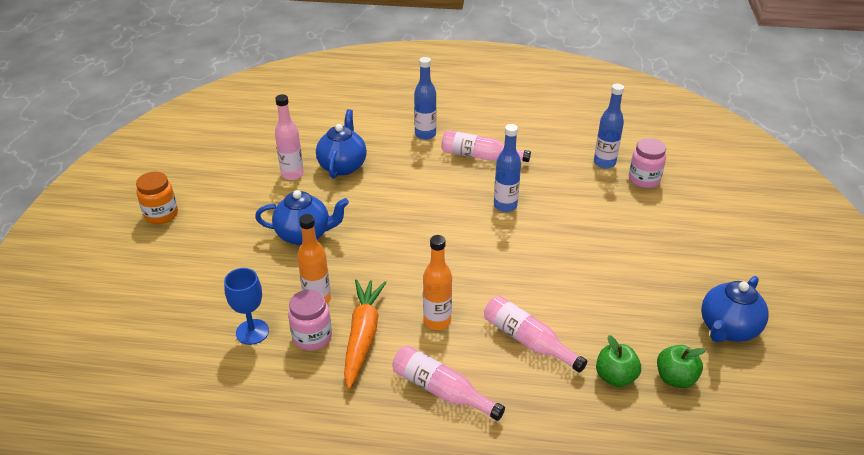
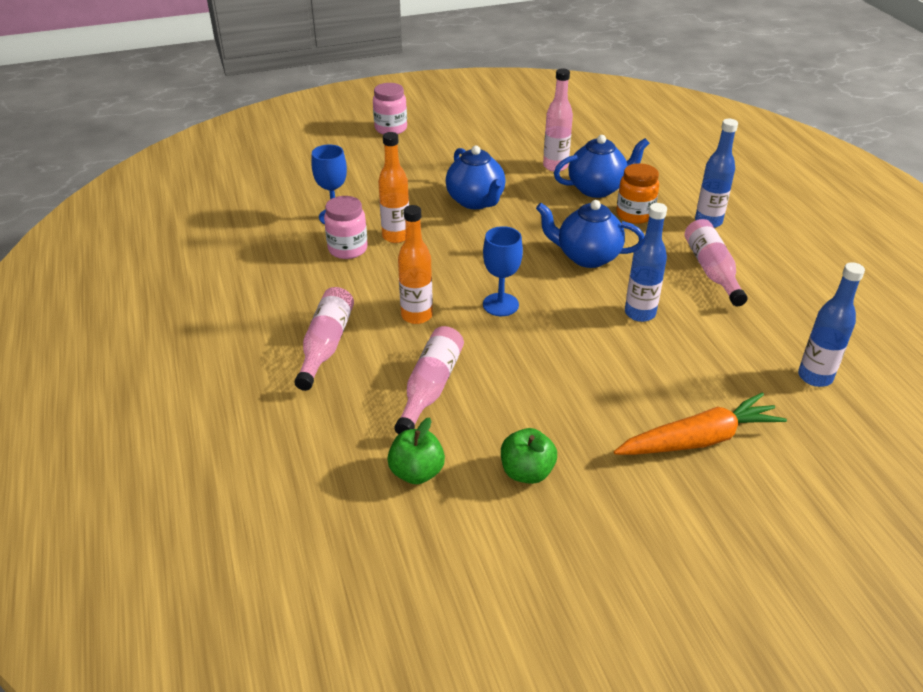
camera: 65 degrees right, 0 degrees up
(161, 214) = (440, 125): orange jar -> orange jar (634, 215)
(362, 336) = (367, 276): orange carrot -> orange carrot (699, 439)
(453, 269) = (500, 305): none -> blue goblet
(644, 180) = (818, 424): pink jar -> pink jar (391, 129)
(675, 378) = (446, 530): green apple -> green apple (527, 472)
(727, 329) = (572, 572): blue teapot -> blue teapot (586, 257)

